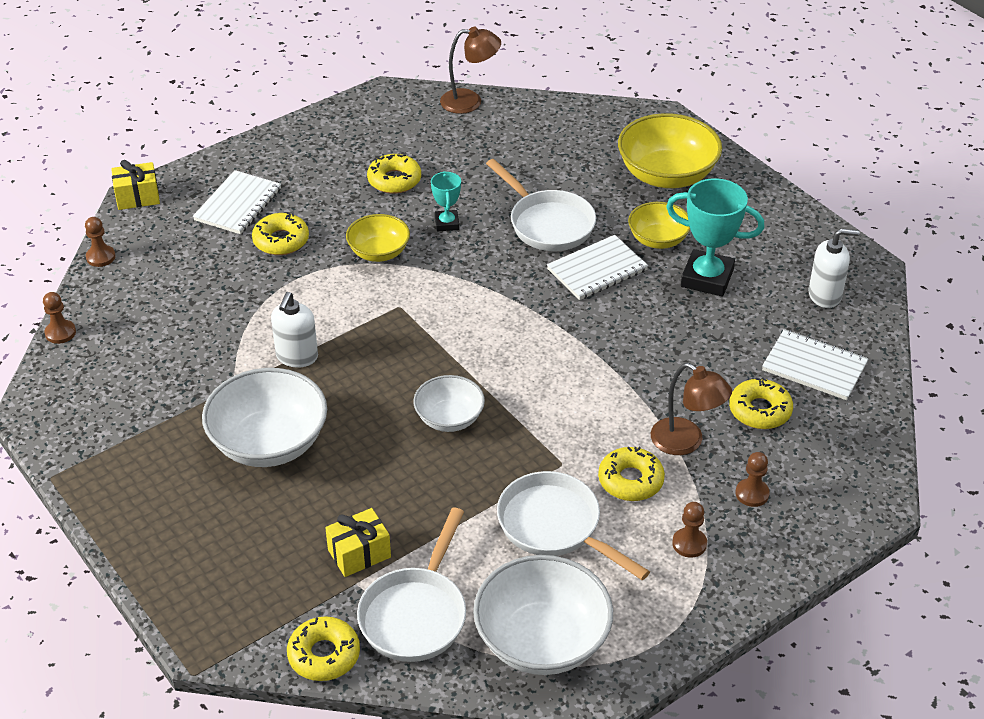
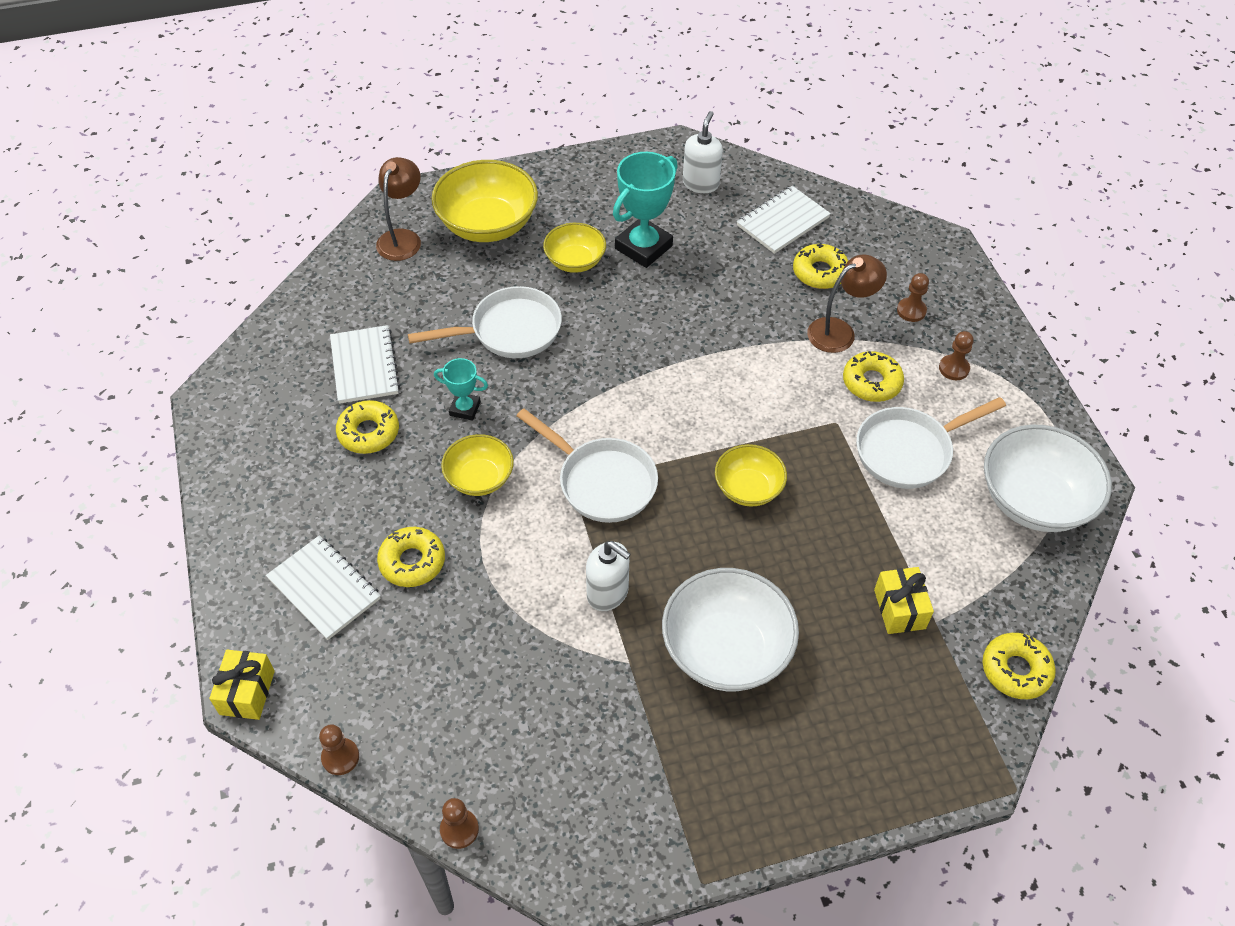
camera: 70 degrees left, 10 degrees up
(416, 614) = (984, 584): white pan -> white pan (601, 481)
(449, 418) = (748, 488): white bowl -> yellow bowl
(470, 101) = (275, 331): brown lamp -> brown lamp (402, 238)
(597, 270) = (594, 317): white notebook -> white notebook (364, 366)

